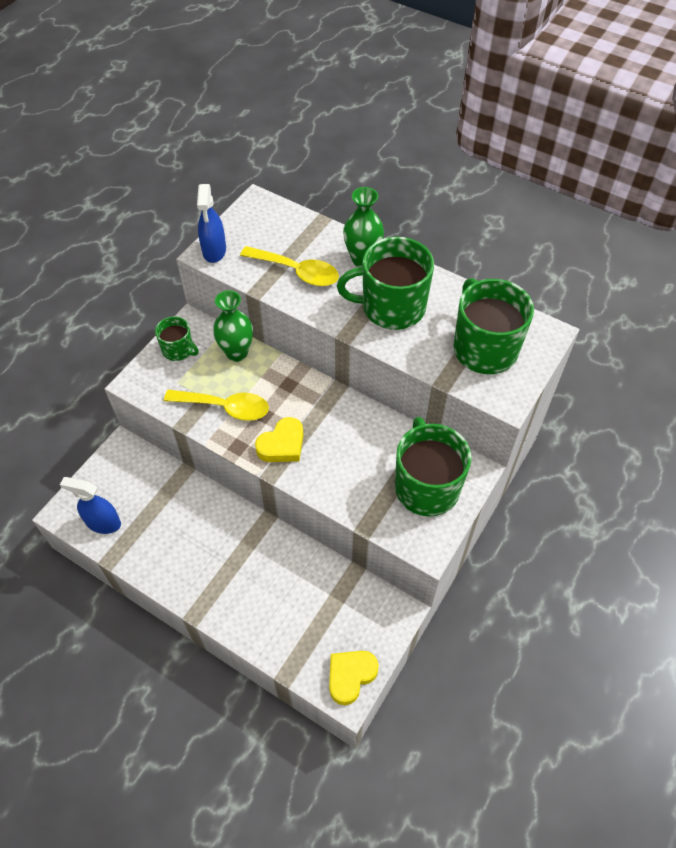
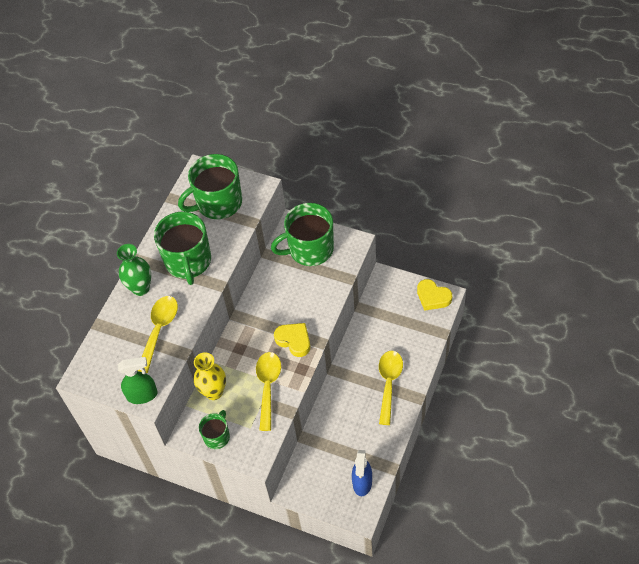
camera: 95 degrees left, 0 degrees up
(214, 251) = (142, 395): blue spray bottle -> green spray bottle
(226, 582) = (389, 383): none -> yellow spoon
(237, 353) = (214, 392): green vase -> yellow vase

